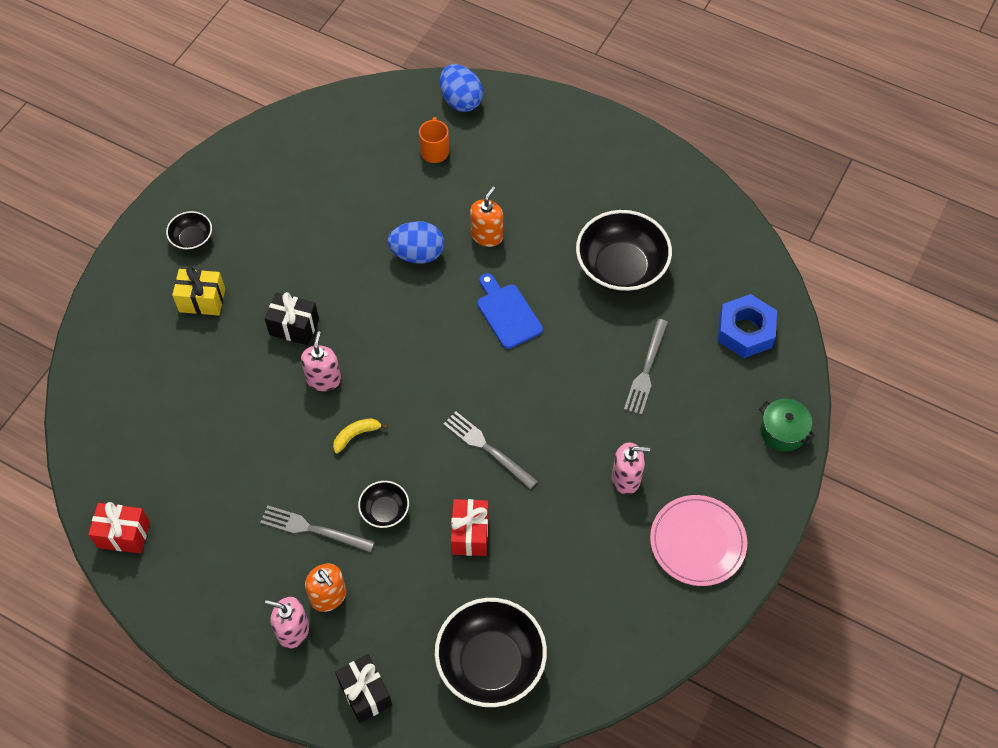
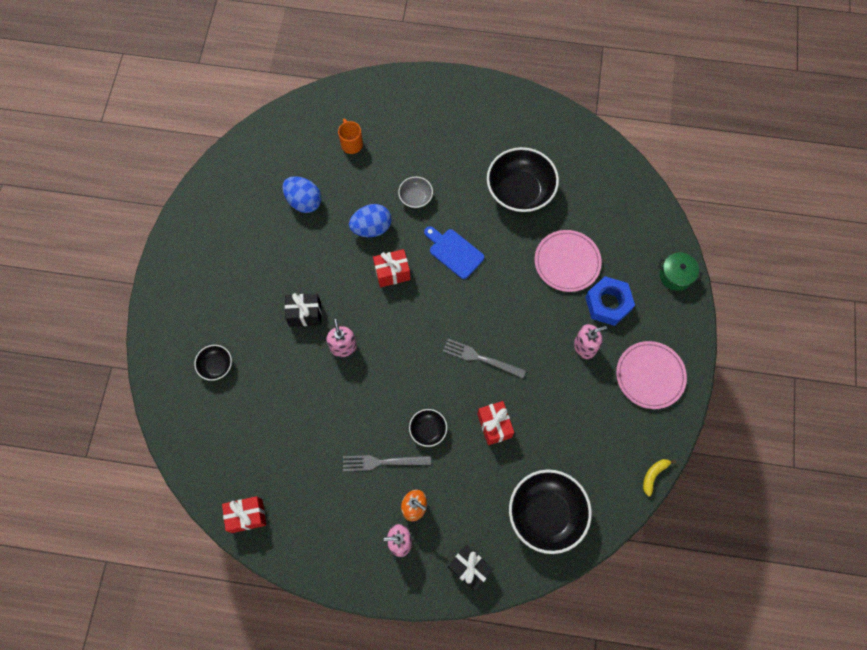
camera: 20 degrees left, 10 degrees up
(192, 239) = (200, 271): black bowl -> black bowl (216, 366)
(202, 300) = (228, 316): yellow gift -> none
(356, 435) = (384, 381): yellow banana -> yellow banana (653, 475)
(420, 313) = (392, 273): none -> red gift
(461, 100) = (354, 98): blue egg -> blue egg (304, 201)
(487, 236) = (415, 197): orange soap dispenser -> grey bowl
(646, 370) = (567, 262): grey fork -> pink plate
(745, 331) = (623, 210): blue nut -> blue nut (608, 303)

